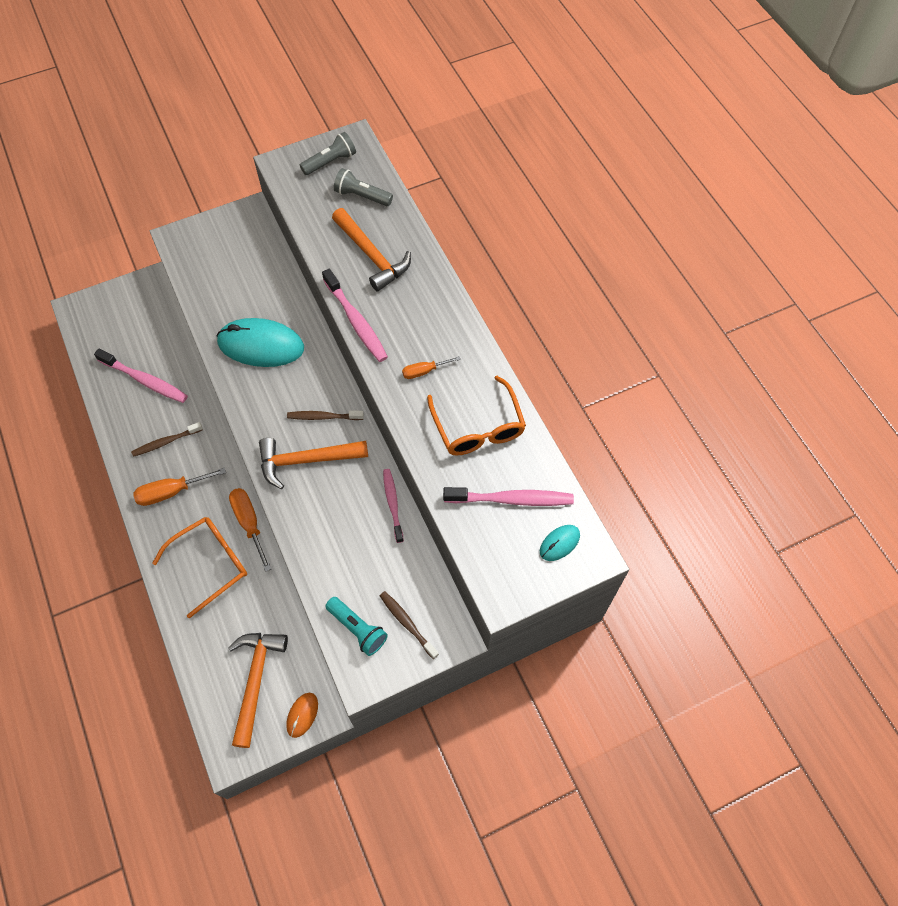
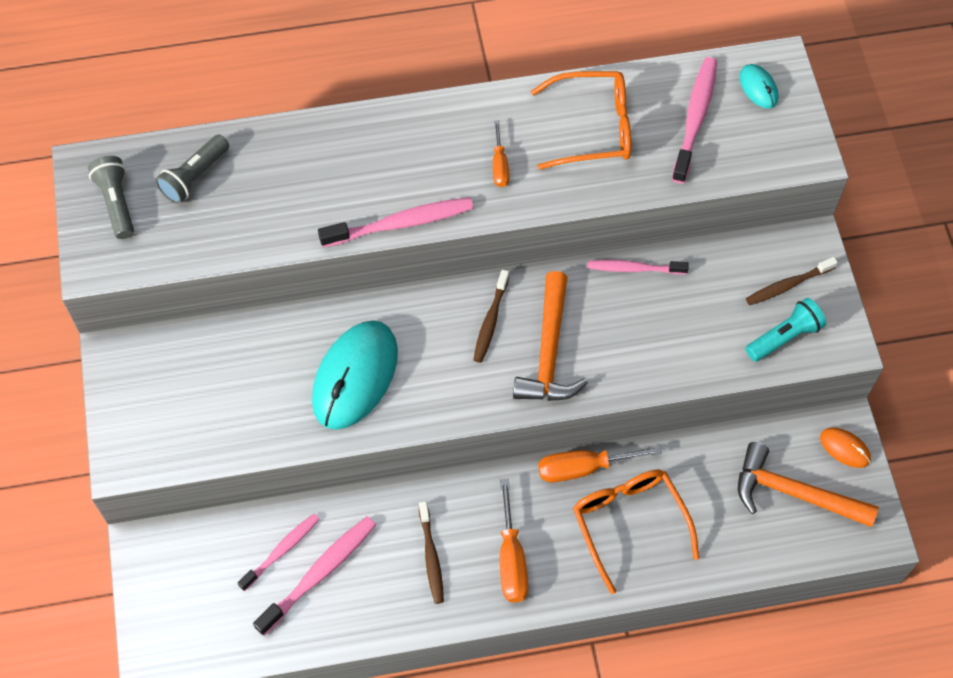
camera: 75 degrees left, 0 degrees up
(157, 355) = (281, 551): none -> pink toothbrush
(372, 255) = (301, 185): orange hammer -> none

